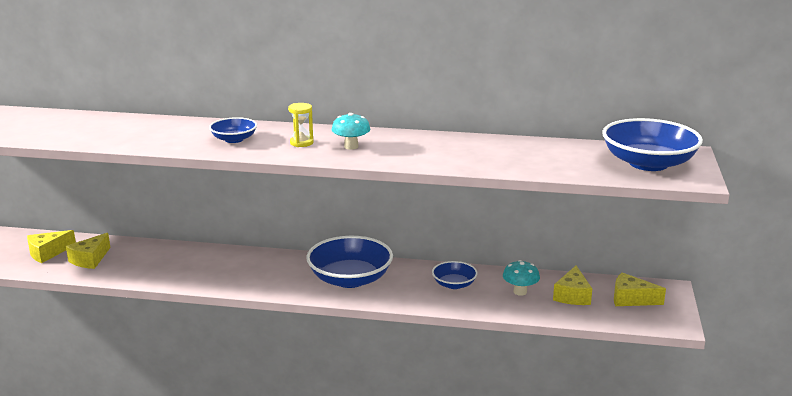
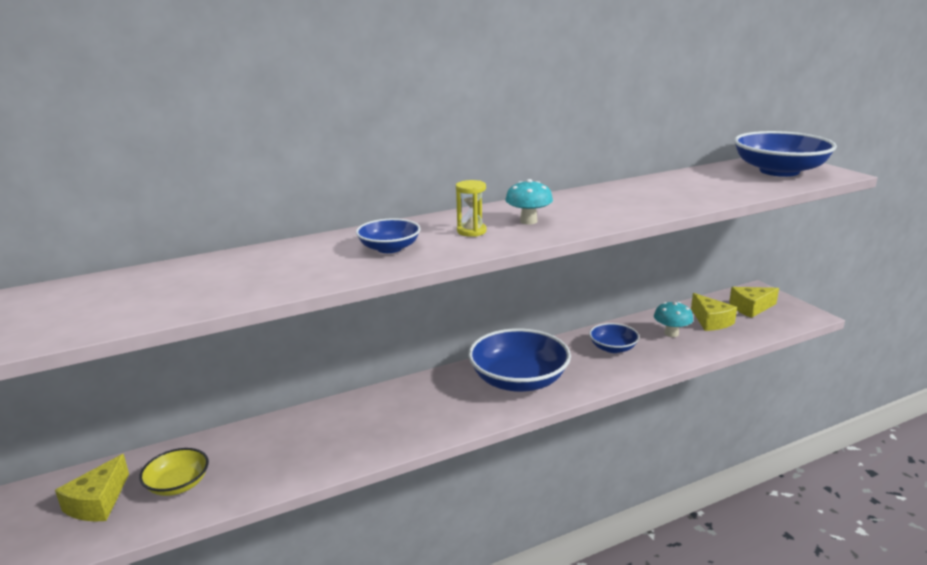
camera: 35 degrees left, 0 degrees up
(90, 259) = (178, 484): yellow cheese -> yellow bowl

